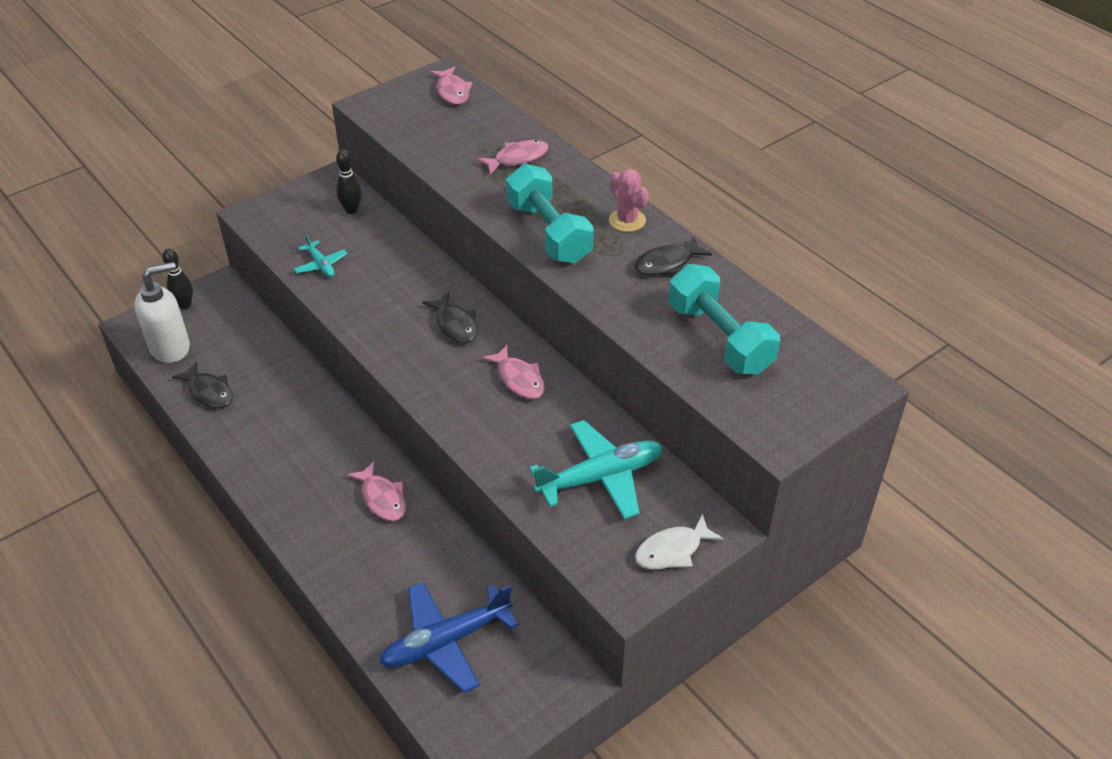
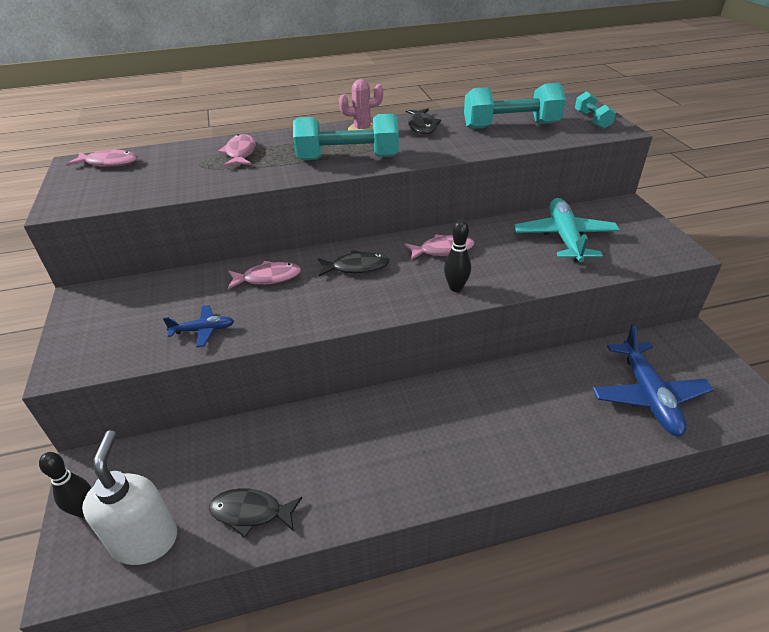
camera: 65 degrees left, 5 degrees down
(209, 392) = (251, 512): black fish -> black fish turned 150 degrees counterclockwise
(321, 265) = (203, 330): turquoise plane -> blue plane
(351, 210) = (143, 294): black bowling pin -> black bowling pin (456, 288)
(382, 498) = (476, 399): pink fish -> pink fish (268, 278)
(672, 550) = (642, 226): white fish -> none
(792, 412) = (592, 120): none -> turquoise dumbbell

